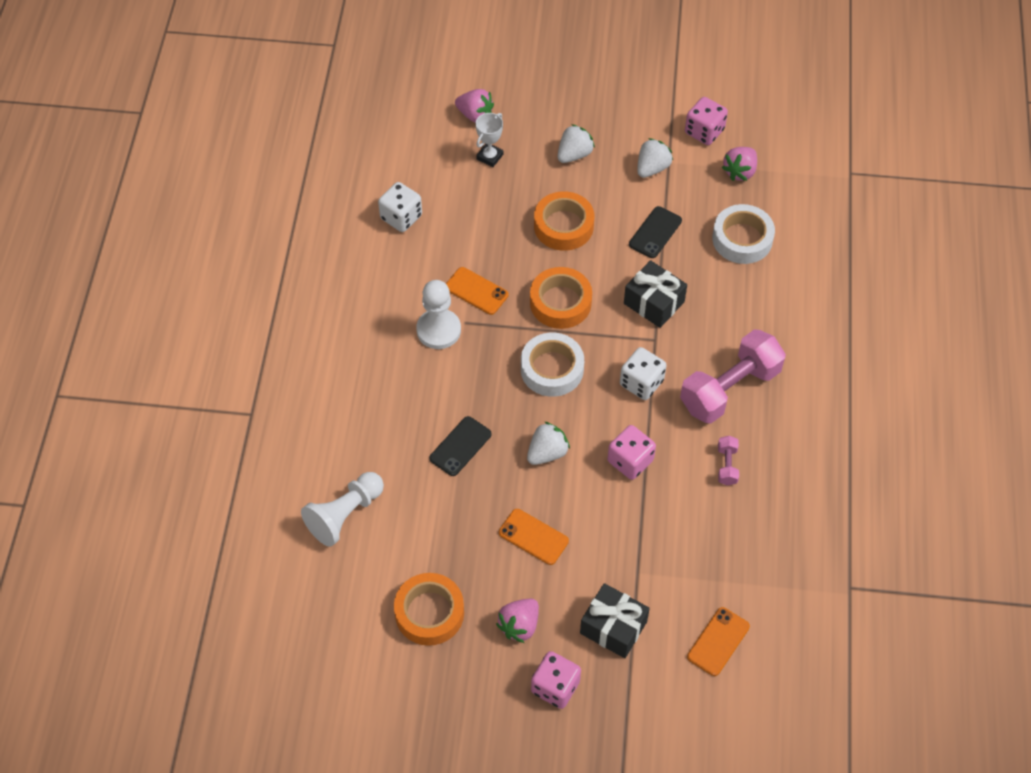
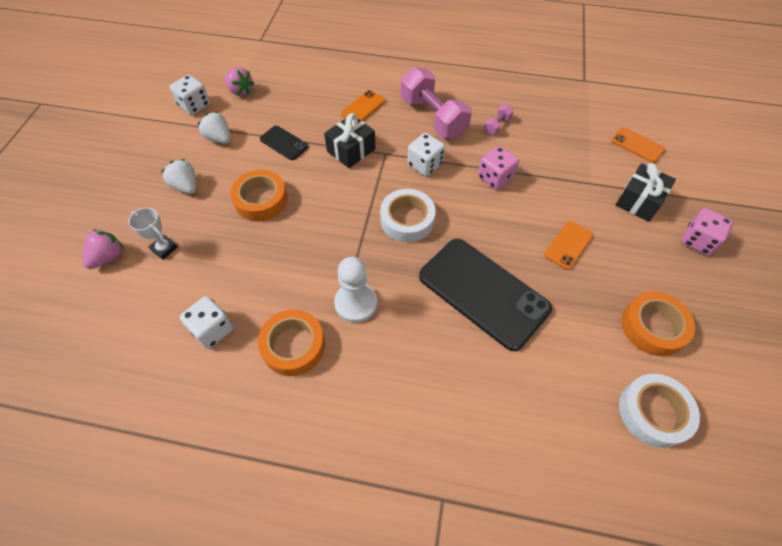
camera: 85 degrees left, 0 degrees up
(345, 515) = (562, 398): white pawn -> none
(460, 446) = (483, 293): black phone -> black phone, size x2.16
(476, 291) = (317, 269): orange phone -> orange phone (363, 107)
(519, 625) = (650, 260): pink strawberry -> none
(547, 453) = (488, 229): white strawberry -> none
(560, 302) = (340, 208): orange tape -> orange tape (293, 346)
(704, 131) = (194, 105): pink dice -> white dice
(727, 465) = (497, 126): pink dumbbell -> pink dumbbell turned 60 degrees counterclockwise
(742, 239) = (303, 96): white tape -> white tape (653, 412)

